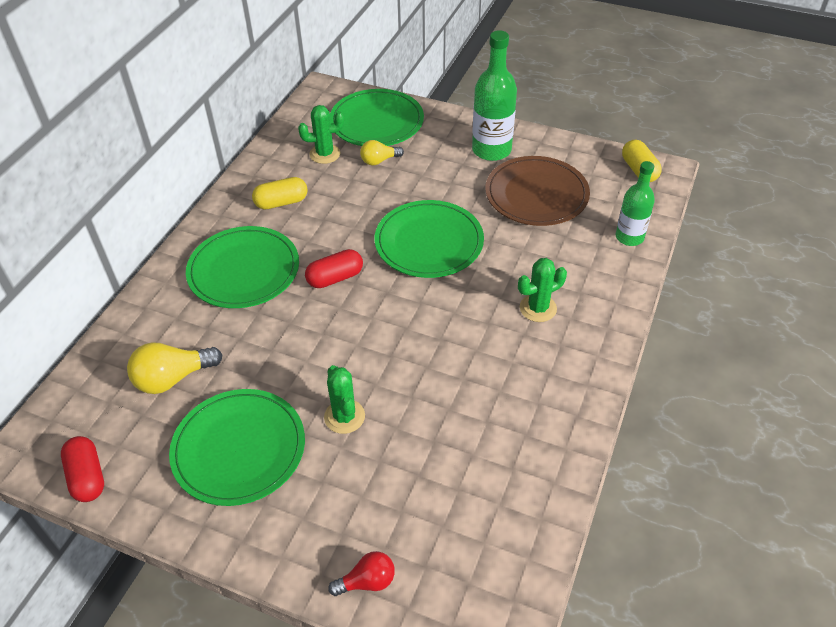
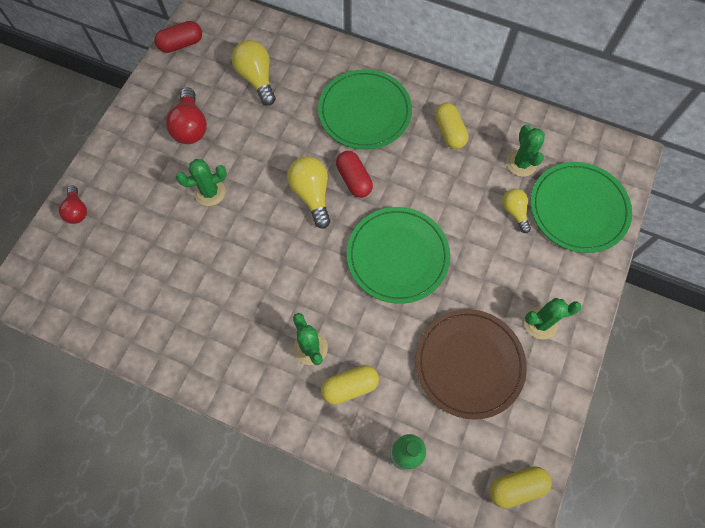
camera: 90 degrees right, 20 degrees up
(239, 449) = (191, 126): green plate -> red light bulb
(353, 314) = (311, 195): none -> yellow light bulb
(491, 150) = (540, 323): green bottle -> green cactus
(573, 276) = (350, 386): none -> yellow capsule

